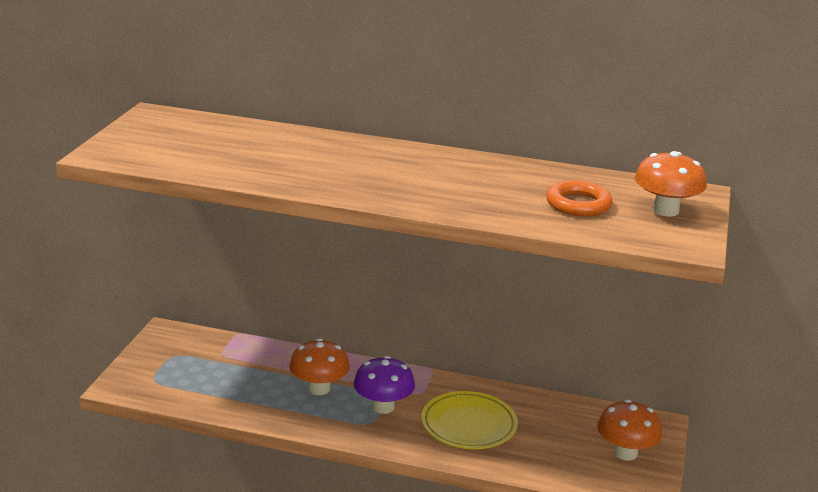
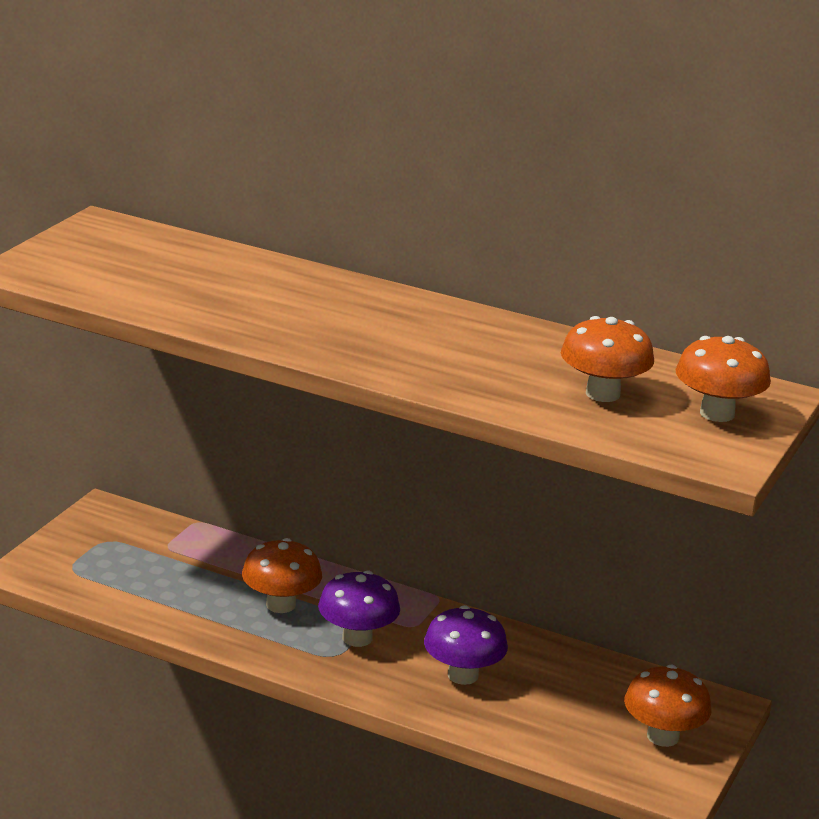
camera: 10 degrees right, 0 degrees up
(468, 425) = (463, 675): yellow plate -> purple mushroom
(578, 204) = (602, 394): orange ring -> orange mushroom

